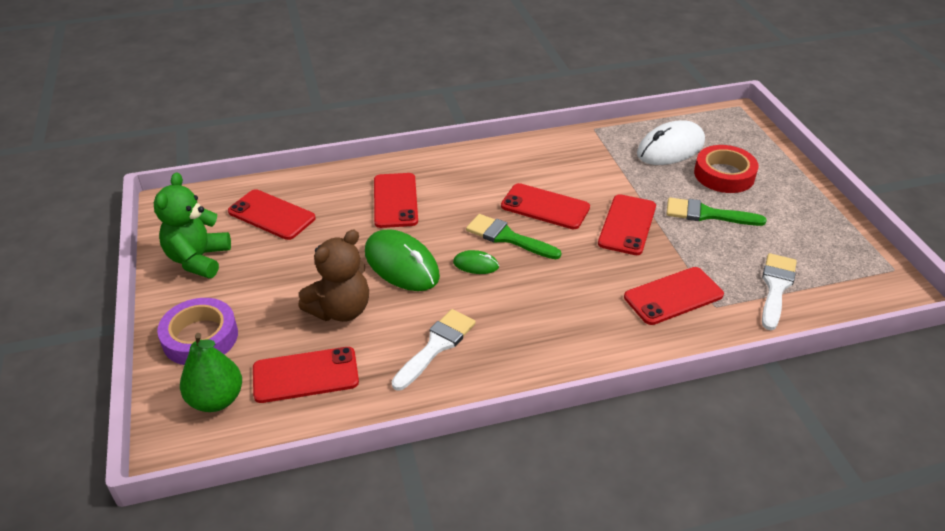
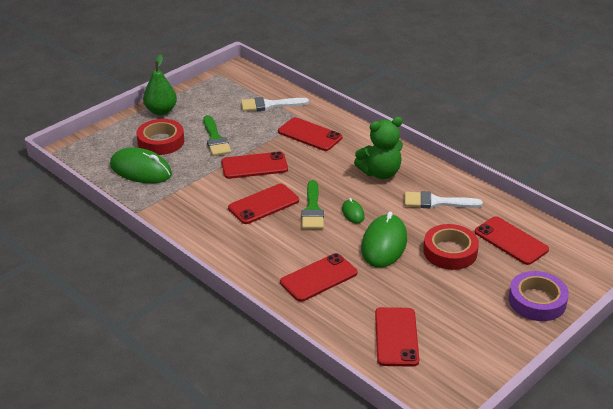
camera: 120 degrees left, 5 degrees down
(198, 259) = (479, 348): green teddy bear -> green teddy bear (380, 173)
(216, 399) = (565, 266): green pear -> green pear (161, 111)
(340, 310) = (450, 252): brown teddy bear -> red tape
(545, 207) = (263, 204): red phone -> red phone turned 60 degrees clockwise
(670, 148) = (141, 170): white mouse -> green mouse

